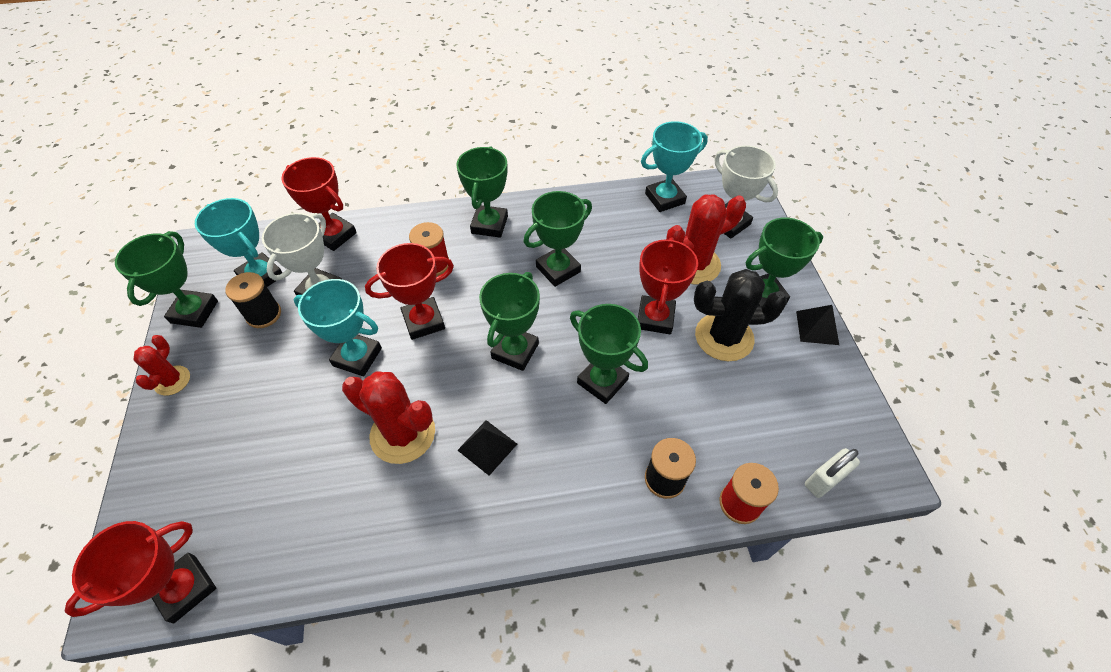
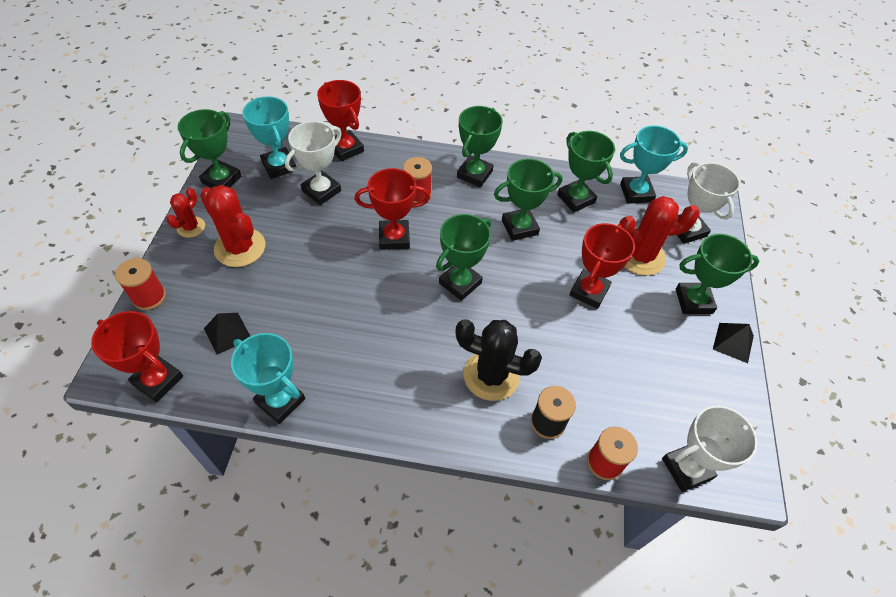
camera: 15 degrees right, 0 degrees up
(143, 484) = (149, 297): none -> red spool
(185, 589) = (158, 380): red trophy -> red trophy turned 60 degrees clockwise
(264, 314) = (272, 196): black spool -> none
(357, 357) = (333, 250): turquoise trophy -> turquoise trophy (280, 401)
(403, 434) = (349, 320): red cactus -> red cactus (240, 247)
(487, 447) = (411, 351): black pyramid -> black pyramid (227, 333)
(602, 381) = (524, 329): green trophy -> green trophy (575, 199)
(724, 337) = (644, 325): black cactus -> black cactus (491, 375)
(824, 480) = (686, 468): white padlock -> white trophy

